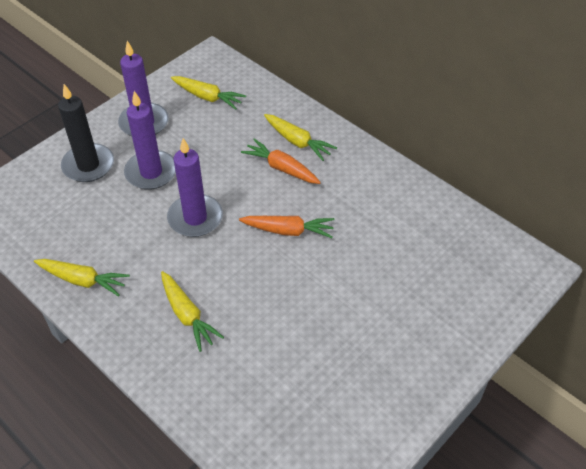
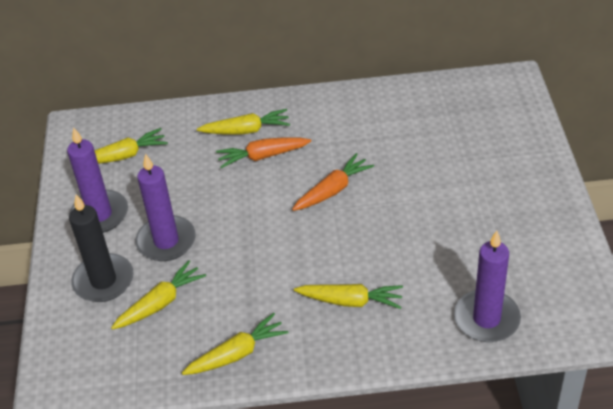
camera: 45 degrees left, 5 degrees down
(94, 208) = (160, 303): none -> yellow carrot
(195, 218) = (253, 240): purple candle -> purple candle (486, 319)

